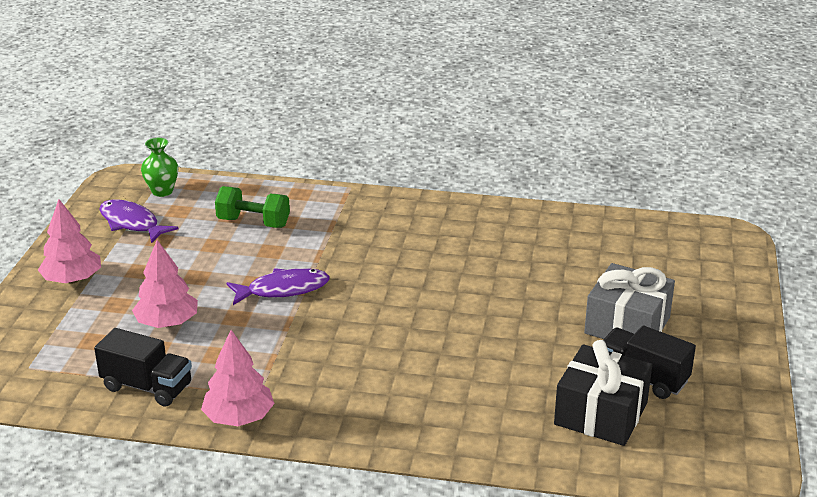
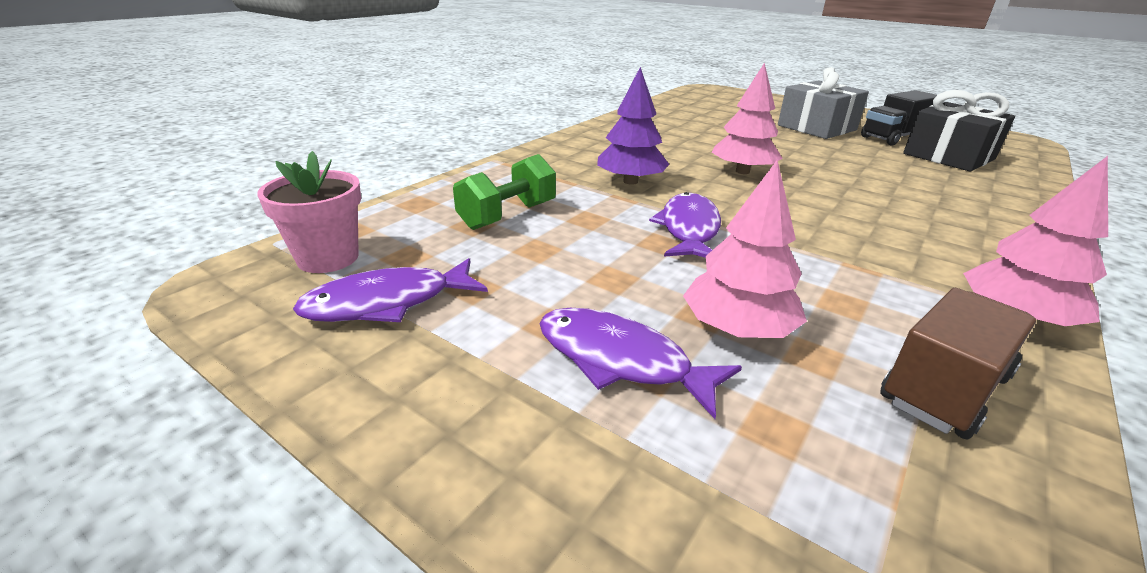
camera: 65 degrees left, 0 degrees up
(72, 280) = (518, 413): pink tree -> pink tree (742, 171)
(120, 295) = (621, 360): none -> purple fish
(147, 387) = (944, 388): black truck -> brown truck
(162, 191) = (328, 258): green vase -> pink flower pot
(354, 251) = (630, 181): none -> purple tree

